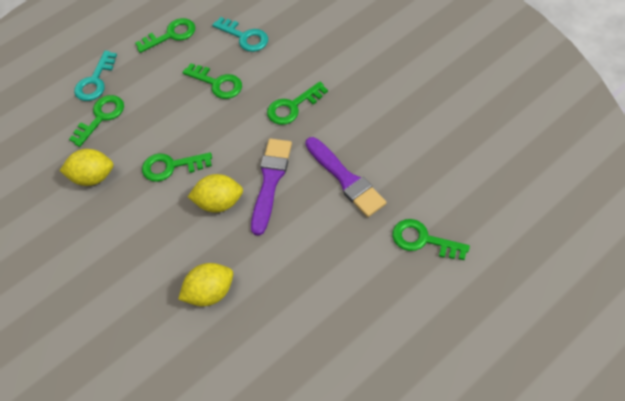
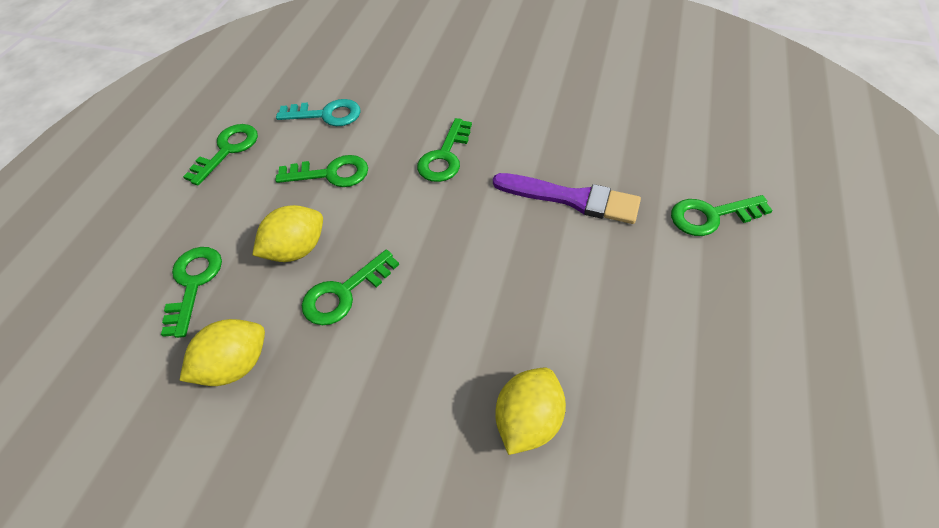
camera: 35 degrees left, 5 degrees down
(95, 81) = (153, 245): turquoise key -> none
(219, 202) = (444, 302): yellow lemon -> yellow lemon (296, 250)
(270, 181) = (488, 244): purple brush -> none

